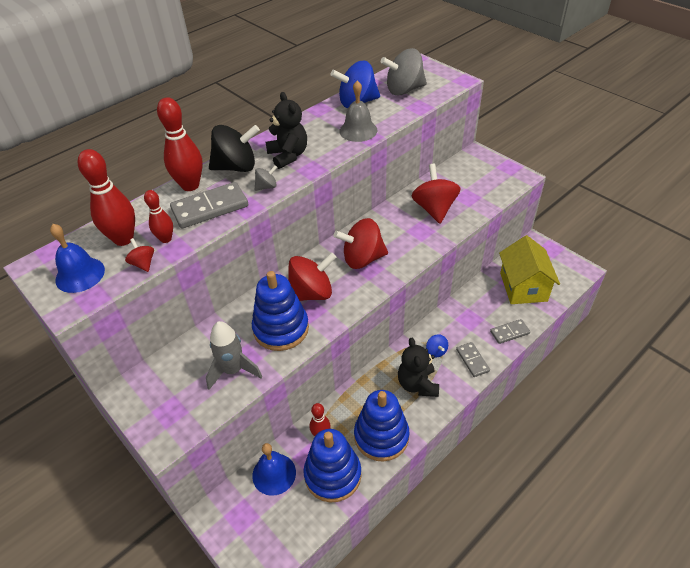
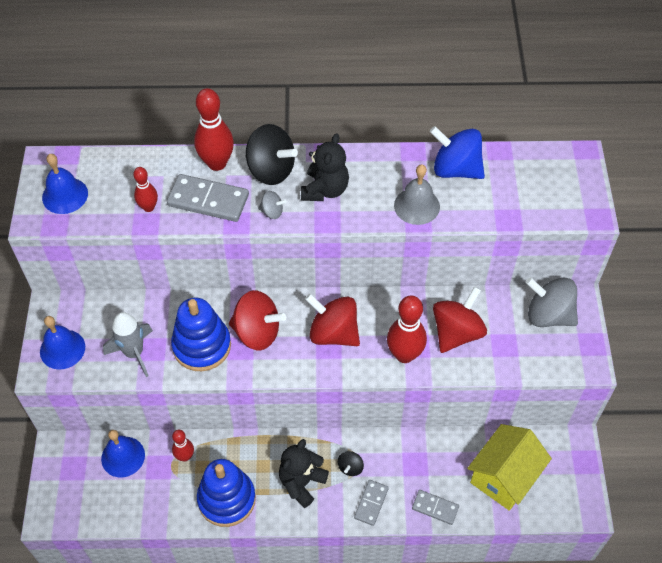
camera: 40 degrees right, 10 degrees up
(123, 239) = (121, 183): red bowling pin -> red bowling pin (404, 354)
(143, 264) = (112, 220): red spinning top -> none
(168, 412) = (62, 349): none -> blue bell
(333, 475) = (161, 496): blue stacking toy -> none
(404, 90) = (520, 186): grey spinning top -> grey spinning top (548, 315)
(436, 351) = (350, 467): blue spinning top -> black spinning top

